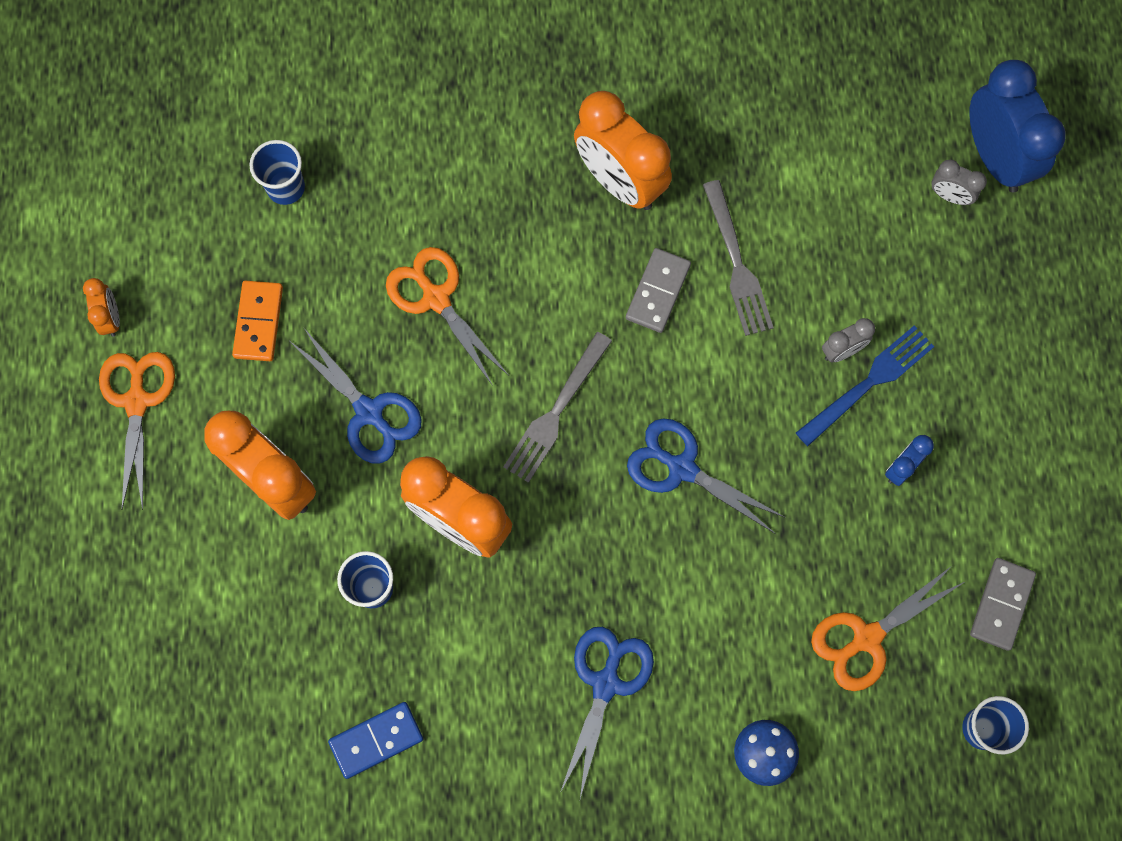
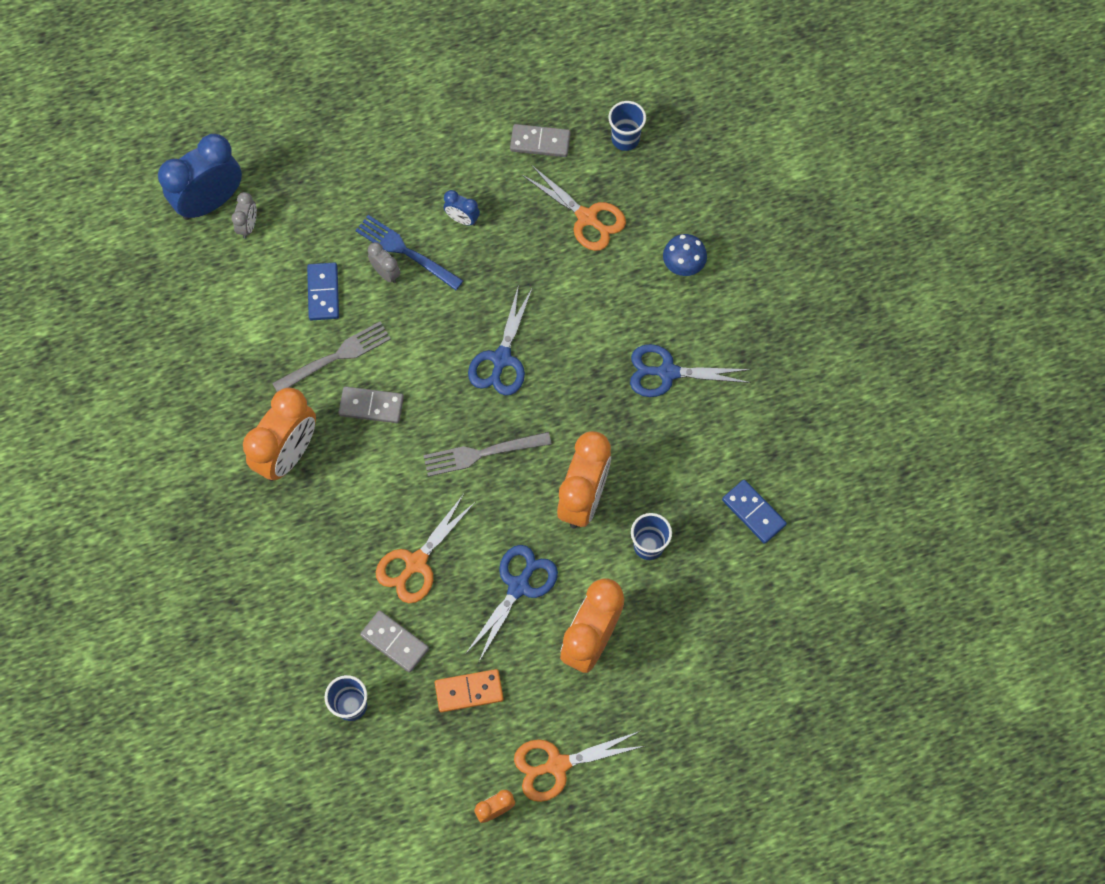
camera: 105 degrees left, 5 degrees down
(345, 252) = (394, 642): none -> grey domino
(556, 411) = (482, 453): grey fork -> grey fork turned 150 degrees clockwise
(831, 267) = (323, 293): none -> blue domino

